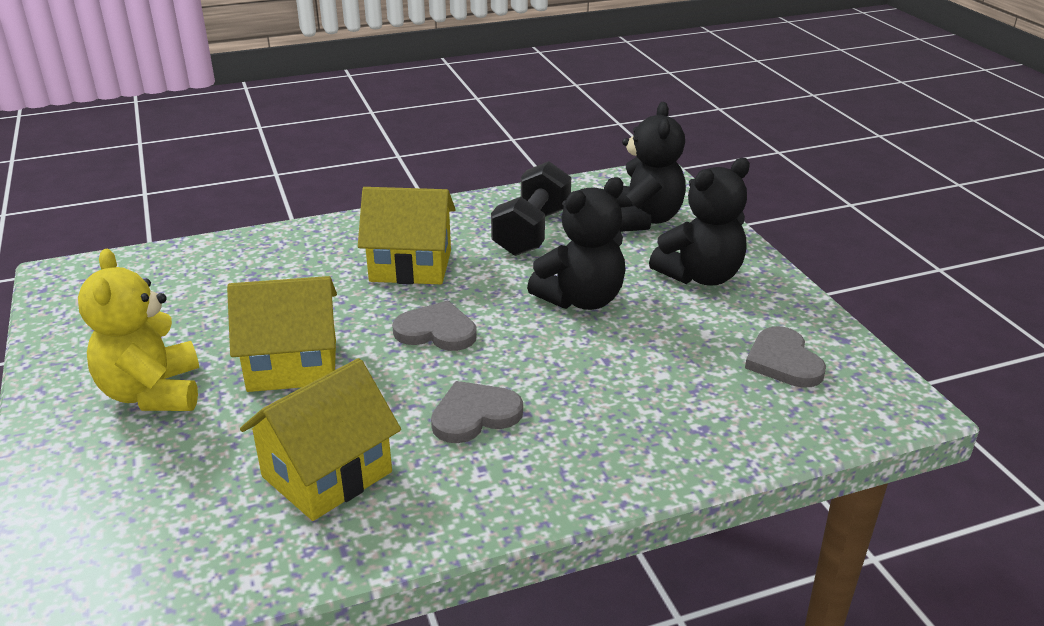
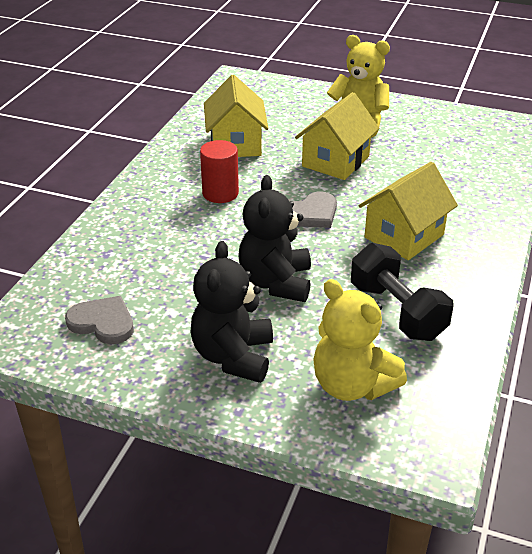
camera: 130 degrees right, 5 degrees up
(474, 415) = (220, 193): grey heart -> red cylinder
(643, 220) = (352, 385): black teddy bear -> yellow teddy bear

